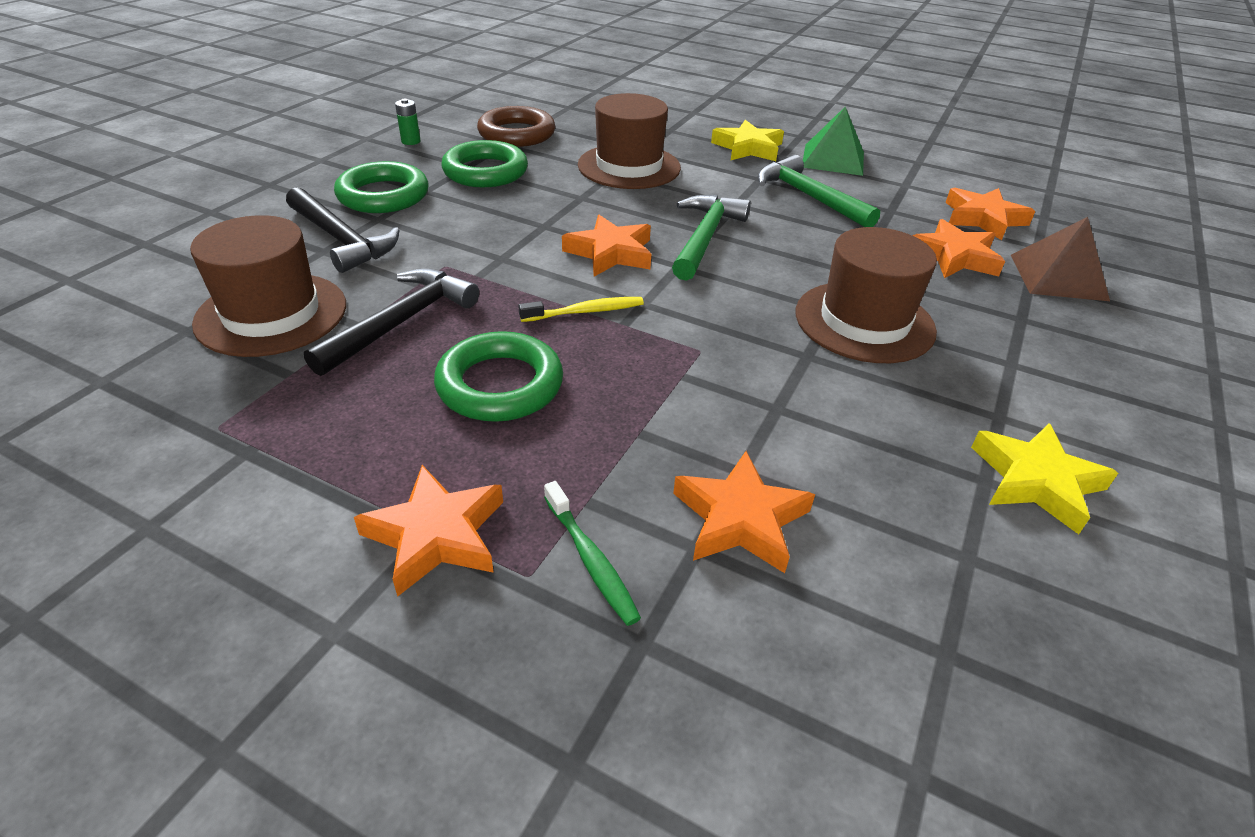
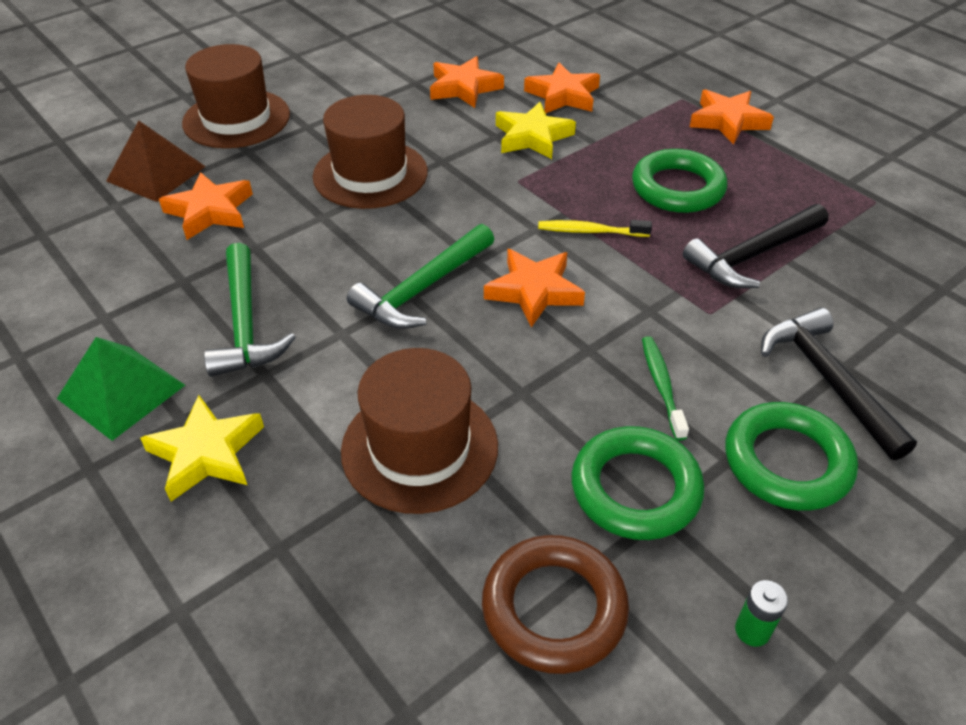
camera: 155 degrees left, 5 degrees up
(271, 314) = (873, 290): brown hat -> brown hat (236, 119)
(590, 559) = (649, 97): green toothbrush -> green toothbrush (662, 386)
(983, 218) = (106, 246): orange star -> orange star (464, 88)
(1036, 481) = (389, 77): yellow star -> yellow star (532, 137)

